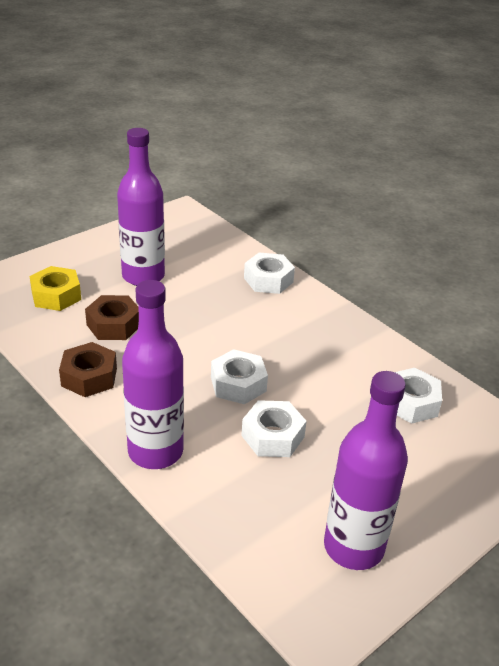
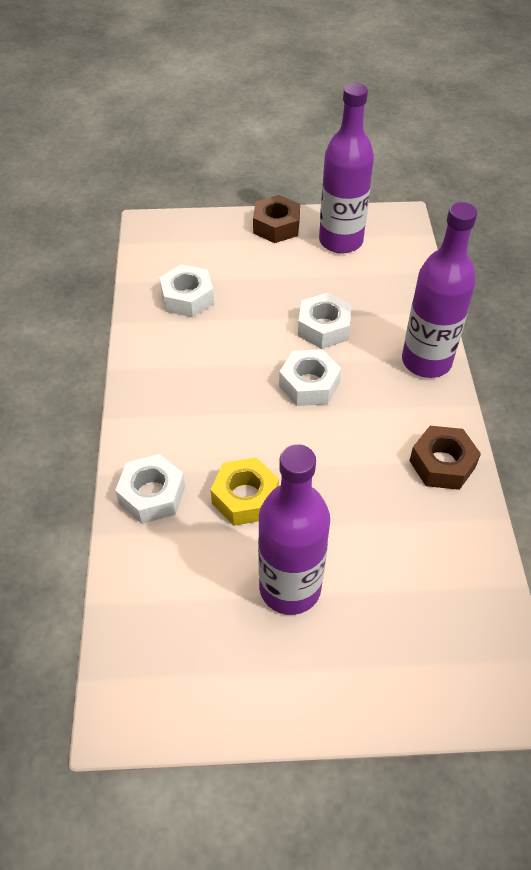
camera: 140 degrees left, 15 degrees up
(56, 295) = (419, 612): yellow nut -> yellow nut (245, 497)
(114, 325) = (377, 521): brown nut -> brown nut (276, 226)

